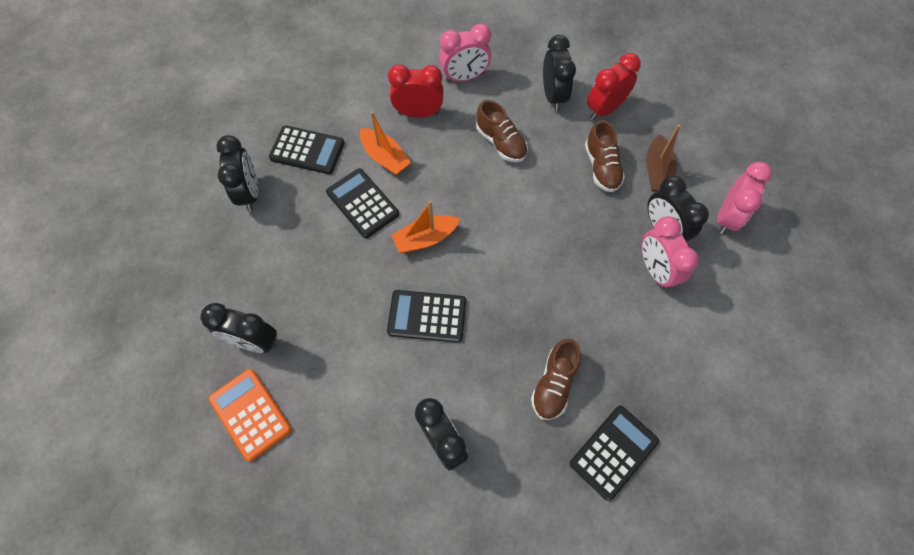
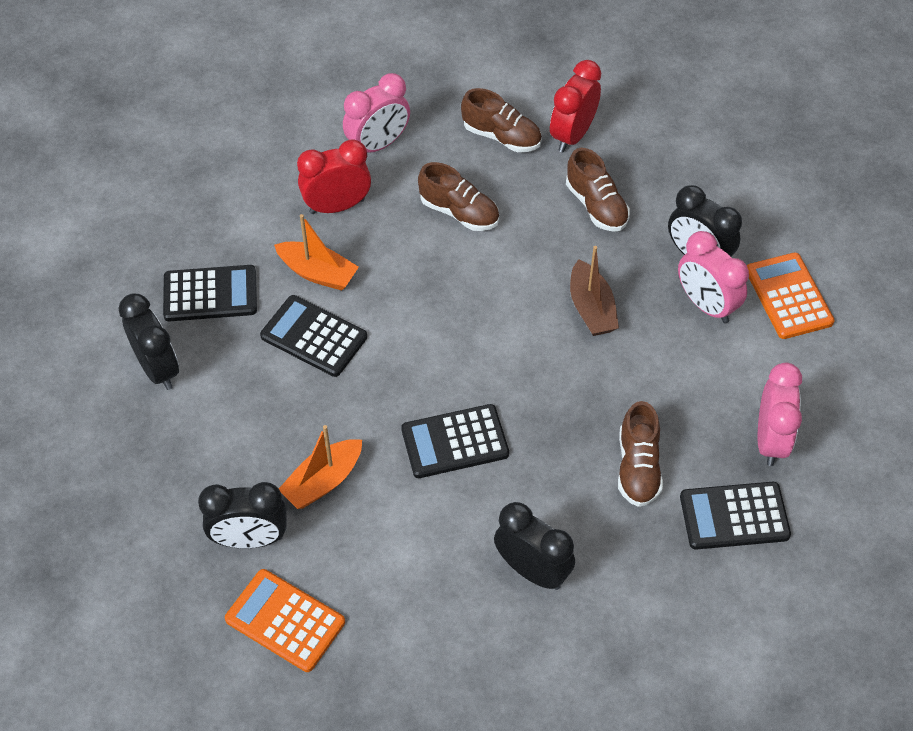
camera: 20 degrees left, 10 degrees down
(425, 238) = (413, 354): orange boat -> orange boat (323, 481)
(553, 96) = (501, 136): black clock -> brown shoe
(613, 452) = (734, 516): black calculator -> black calculator turned 120 degrees counterclockwise
(657, 171) = (665, 191): brown boat -> brown boat (591, 308)
(722, 283) = (788, 296): none -> orange calculator
(727, 217) = (766, 220): pink clock -> pink clock (770, 440)

